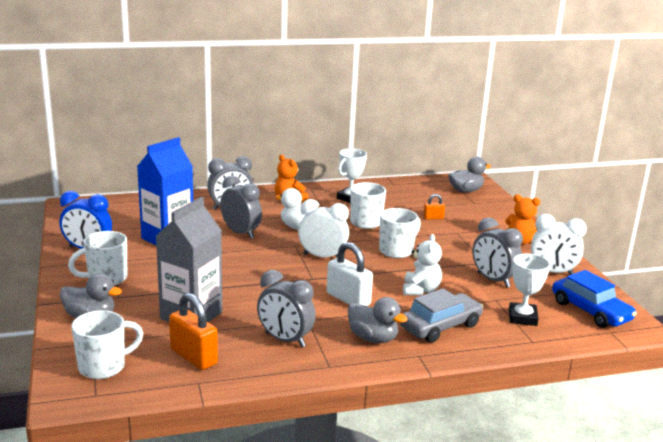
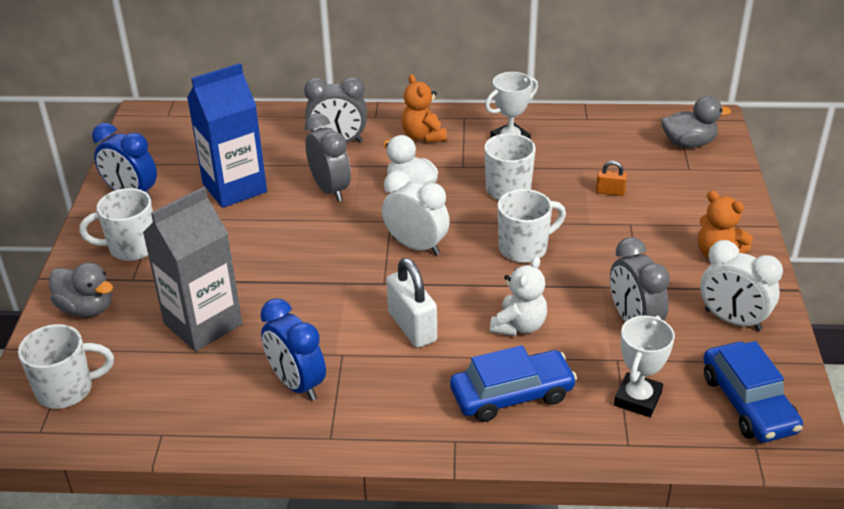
camera: 20 degrees right, 15 degrees up
(193, 357) = (175, 392): orange padlock -> none
(285, 340) = (297, 384): grey clock -> blue clock
(373, 338) = (410, 400): grey duck -> none
(440, 326) = (512, 395): grey car -> blue car

